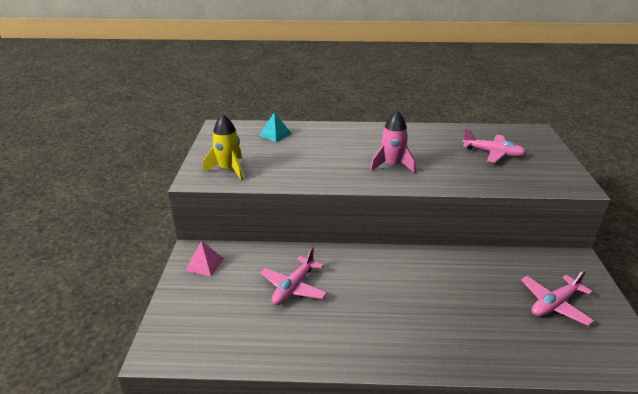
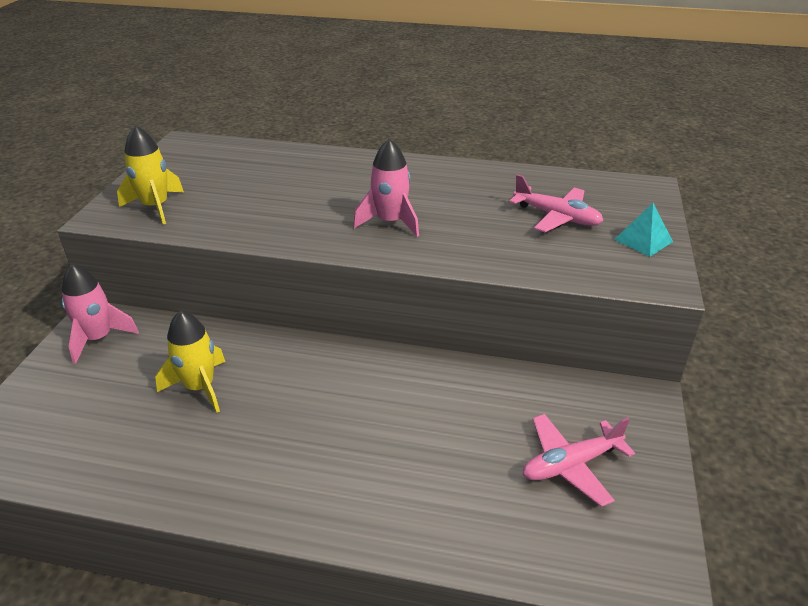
camera: 10 degrees right, 5 degrees up
(204, 264) = (98, 338): pink pyramid -> pink rocket
(275, 134) = (251, 160): turquoise pyramid -> turquoise pyramid (643, 240)
(293, 287) = (200, 387): pink plane -> yellow rocket

